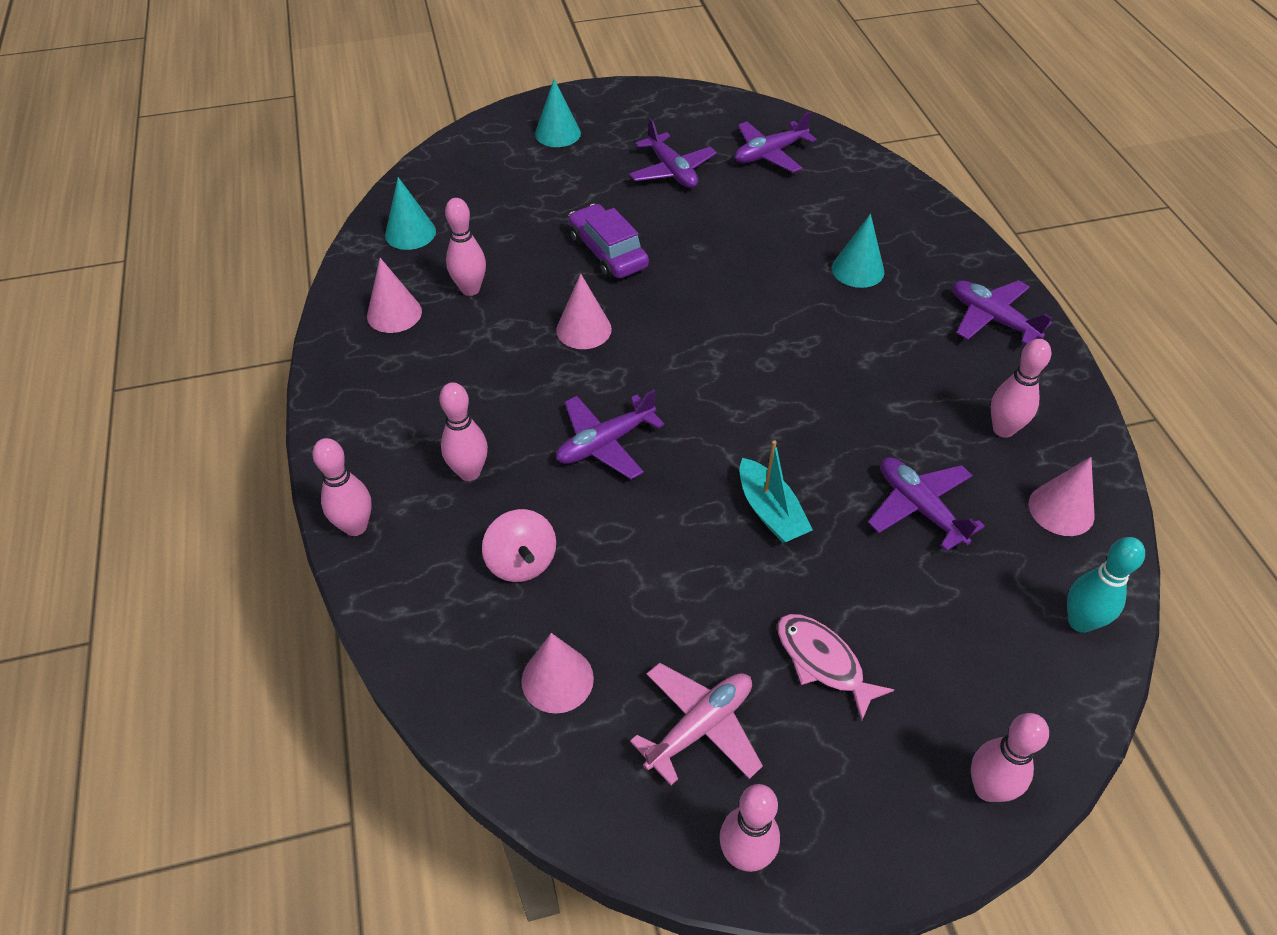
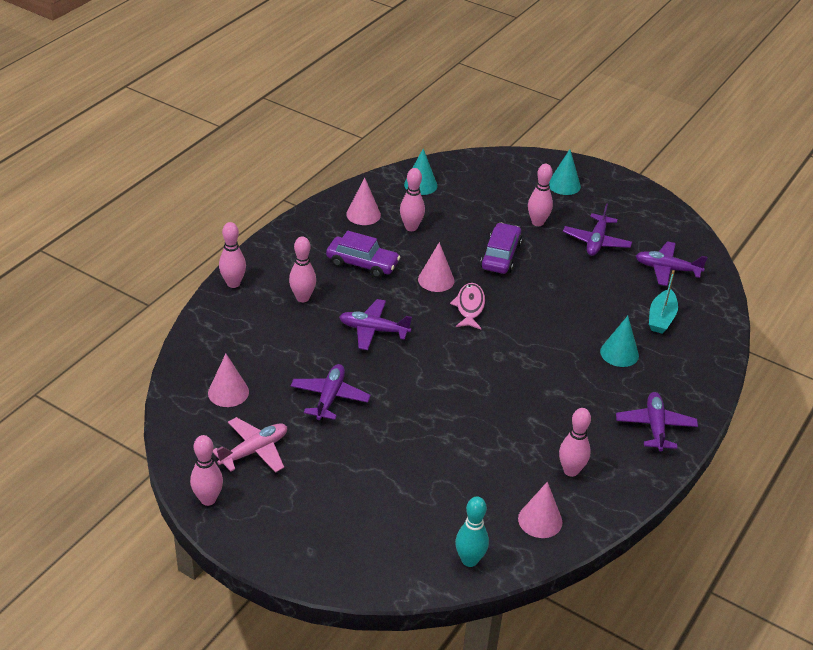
camera: 45 degrees right, 10 degrees down
(478, 373) = (362, 264): none -> purple car
(521, 562) = (274, 344): pink spinning top -> none
(699, 727) = (254, 451): pink plane -> pink plane turned 45 degrees counterclockwise
(770, 511) = (402, 409): turquoise boat -> turquoise boat (661, 318)
(823, 662) = (334, 474): pink fish -> pink fish (469, 307)
(920, 508) = (472, 463): purple plane -> purple plane (330, 397)
(987, 788) = (328, 567): pink bowling pin -> pink bowling pin (537, 222)

